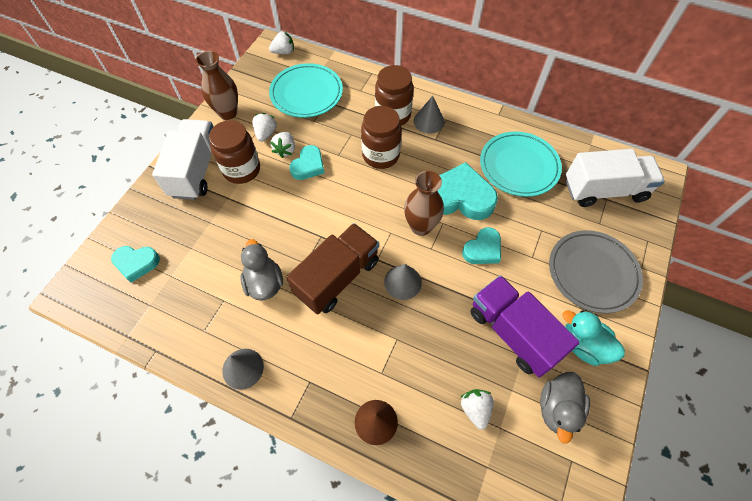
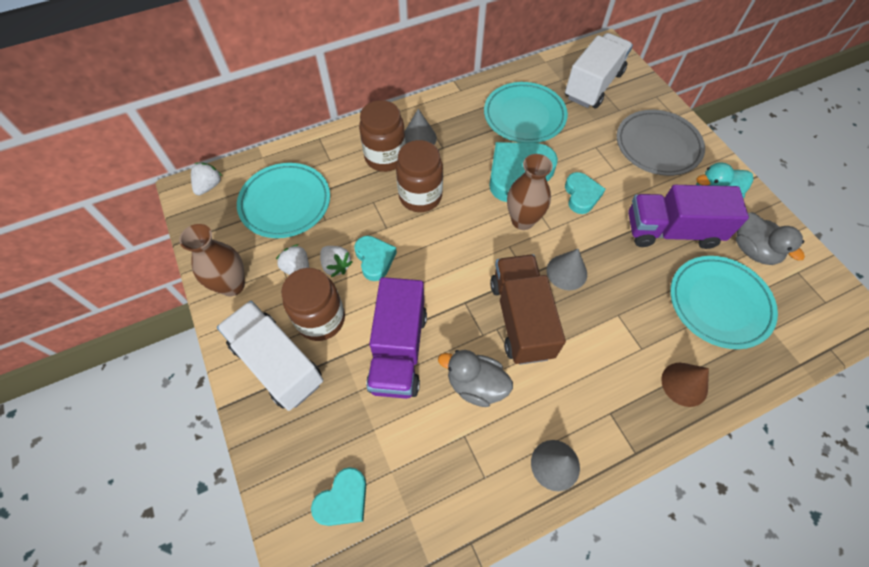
camera: 50 degrees left, 0 degrees up
(254, 224) = (398, 350): none -> purple truck
(475, 409) = (719, 303): white strawberry -> turquoise plate

